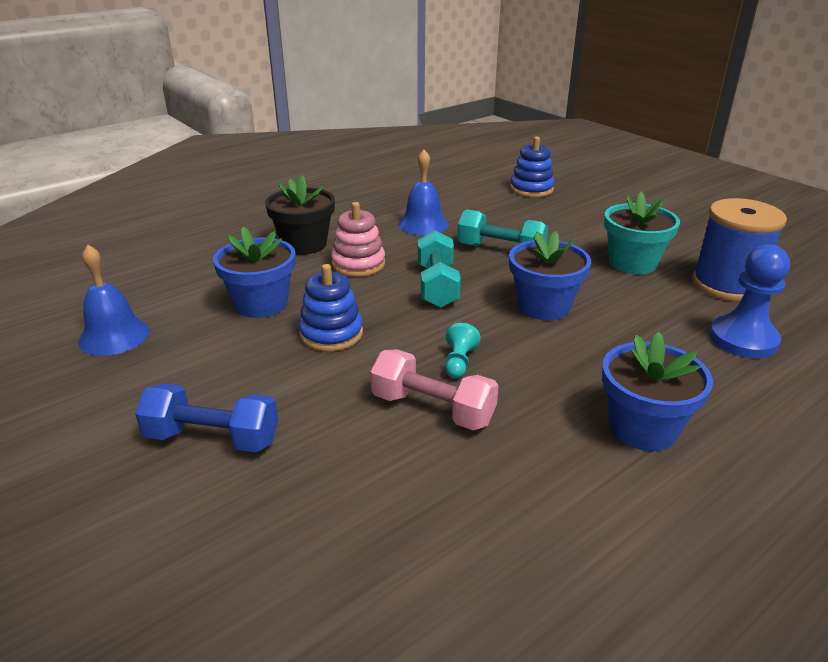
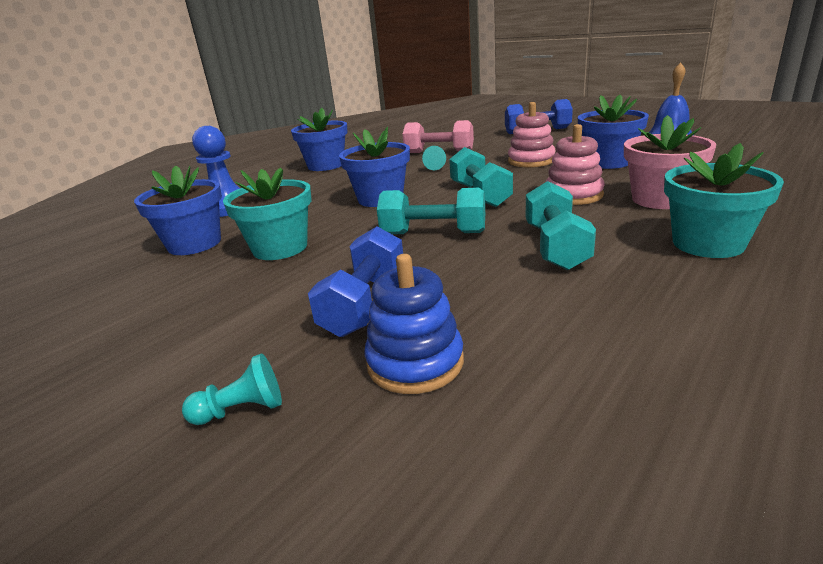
camera: 170 degrees right, 5 degrees down
(304, 244) = (660, 199): black flower pot -> pink flower pot
(331, 334) = (531, 161): blue stacking toy -> pink stacking toy
(337, 209) = (708, 243): none -> turquoise flower pot
(423, 224) = (555, 246): blue bell -> turquoise dumbbell
(556, 213) = (364, 303): none -> blue dumbbell
(605, 187) = (241, 410): none -> turquoise pawn
(726, 285) = (194, 244): blue spool -> blue flower pot

